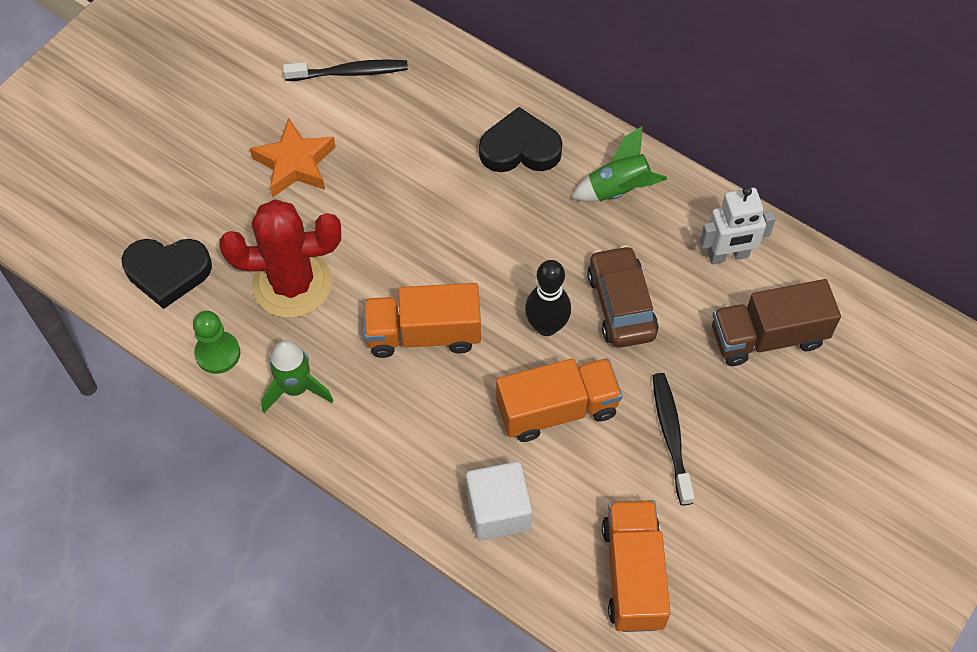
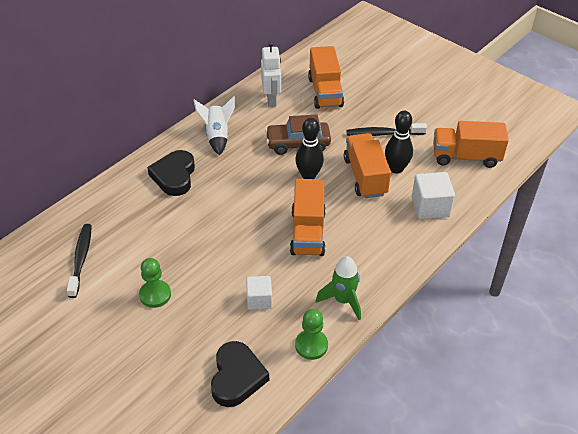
camera: 85 degrees left, 15 degrees down
(292, 284) = (259, 300): red cactus -> white cube
(295, 164) = (155, 295): orange star -> green pawn
(584, 458) = (396, 168): none -> black bowling pin
(619, 190) = (217, 136): green rocket -> white rocket
(767, 337) = (325, 92): brown truck -> orange truck

